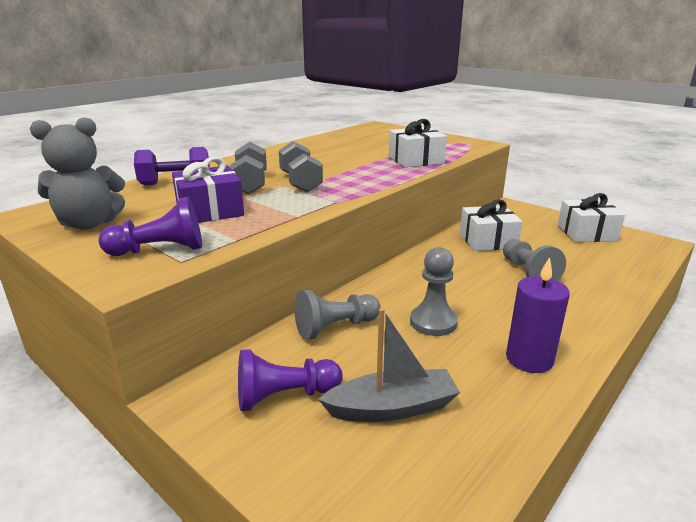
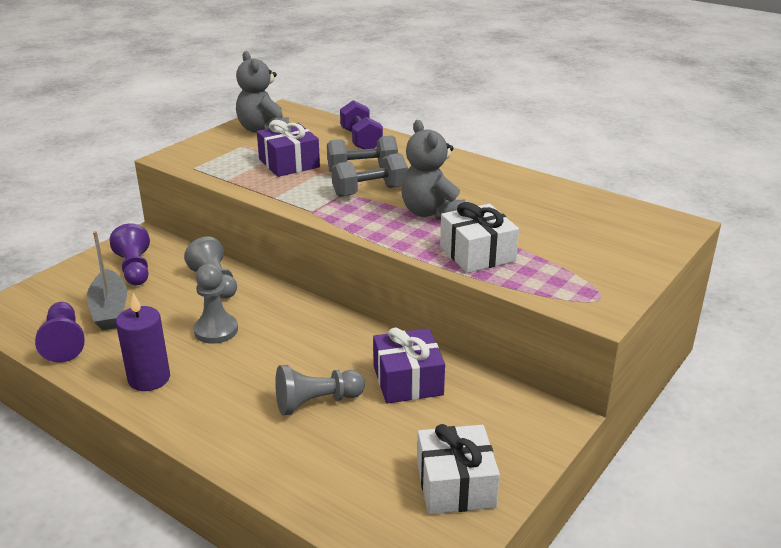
camera: 85 degrees right, 5 degrees up
(160, 250) = (212, 159): purple pawn -> purple pawn (64, 342)
(349, 167) = (431, 213): none -> grey teddy bear
(487, 241) = (407, 380): white gift -> purple gift

